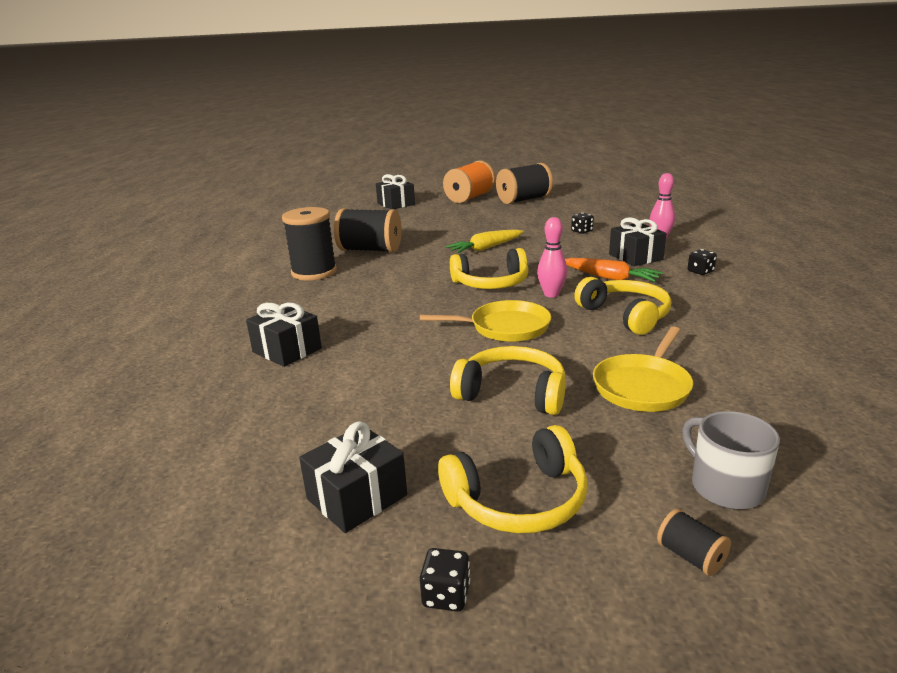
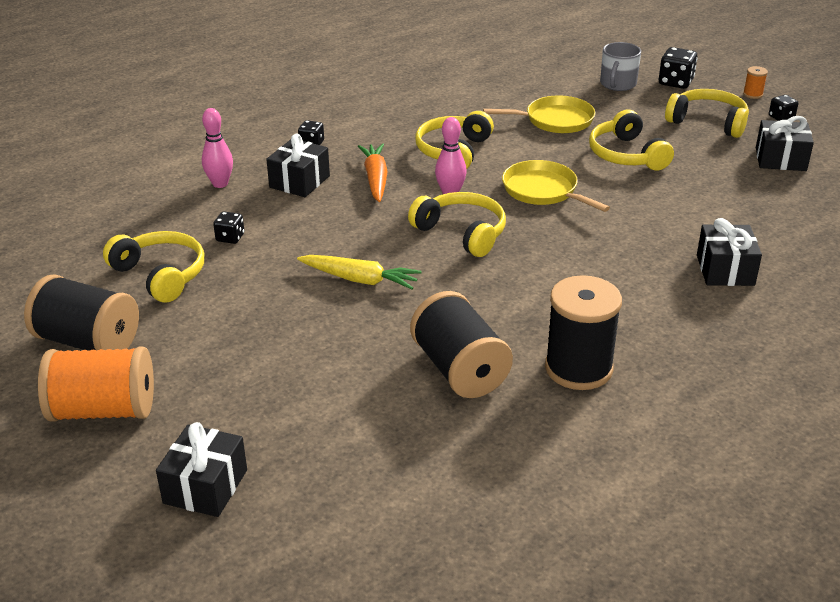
camera: 130 degrees left, 10 degrees up
(561, 629) = (753, 94): none -> orange spool
(563, 215) = (160, 275): none -> yellow headphones
(690, 556) = (675, 82): black spool -> black dice

